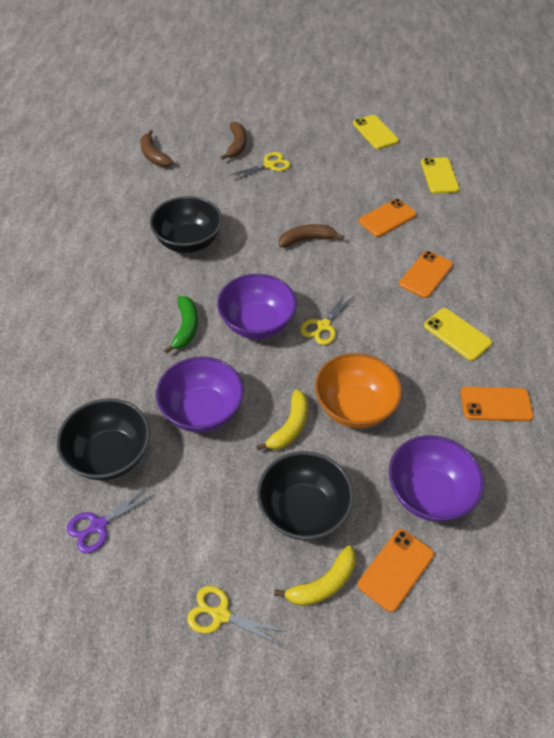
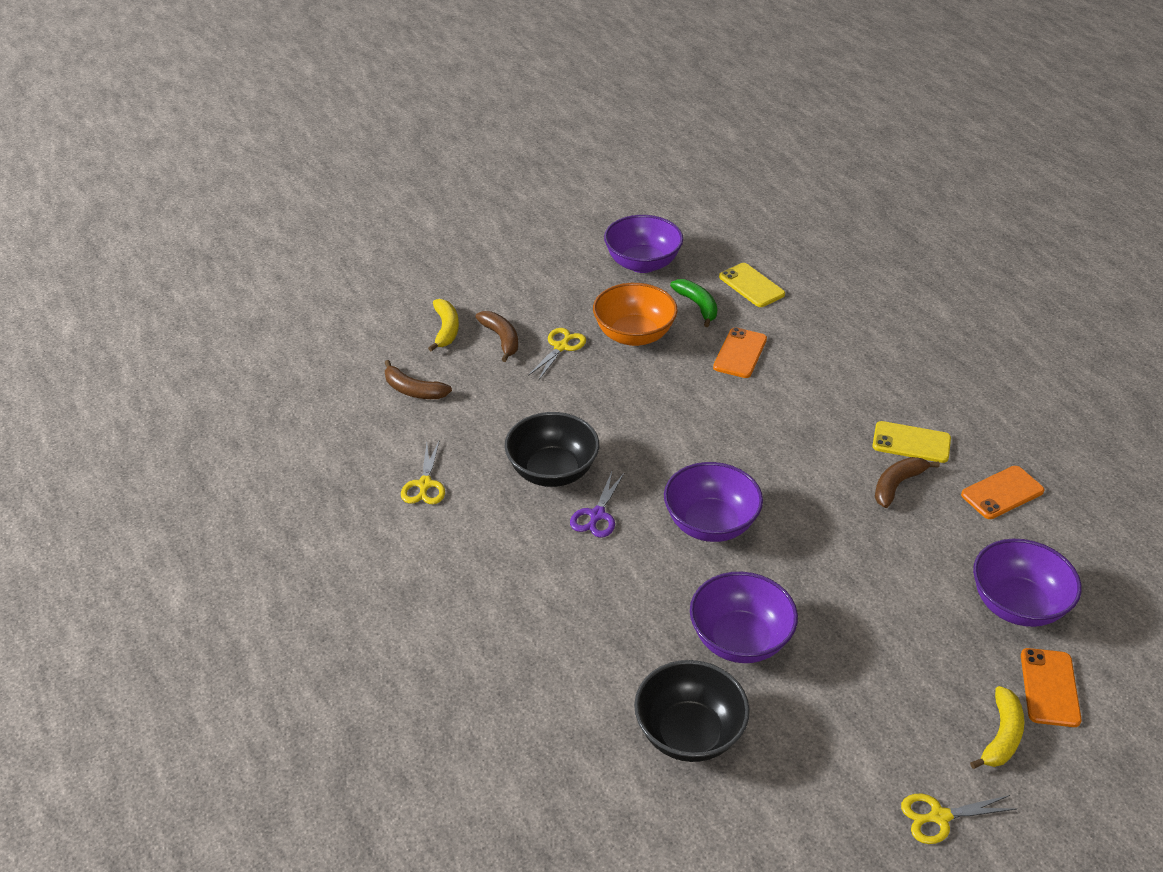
camera: 30 degrees left, 10 degrees down
(98, 525) = (746, 806): purple scissors -> purple scissors (597, 515)
(185, 328) = (640, 565): green banana -> green banana (697, 306)
(289, 427) = (839, 610): yellow banana -> yellow banana (446, 329)
(303, 510) = (924, 681): black bowl -> none
(307, 239) = (679, 412): brown banana -> brown banana (897, 485)
(323, 326) = (779, 495): yellow scissors -> yellow scissors (425, 485)
(354, 407) = (881, 560): orange bowl -> orange bowl (634, 335)
(375, 132) = (642, 263): yellow phone -> purple bowl
(426, 274) = (830, 396): orange phone -> none

